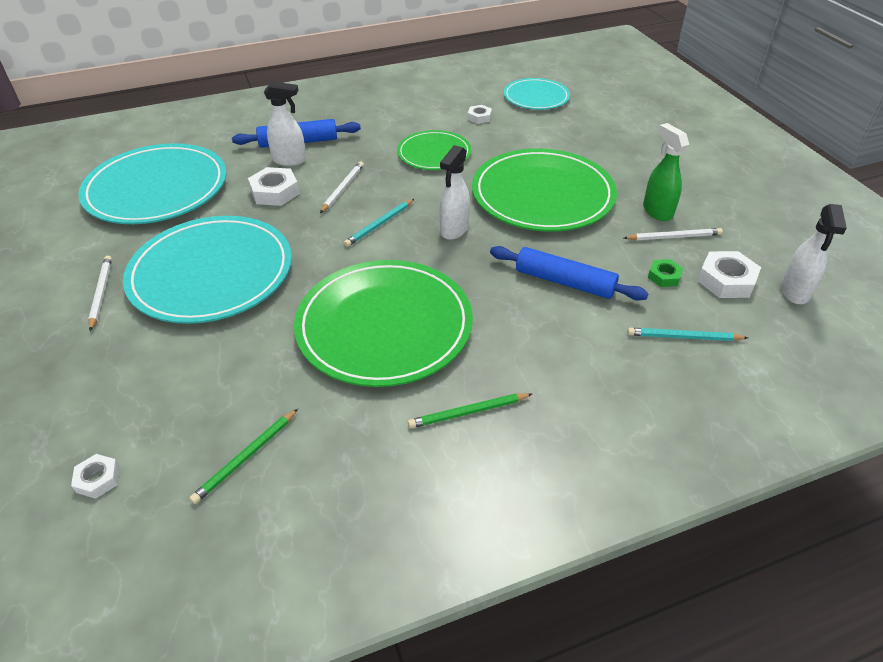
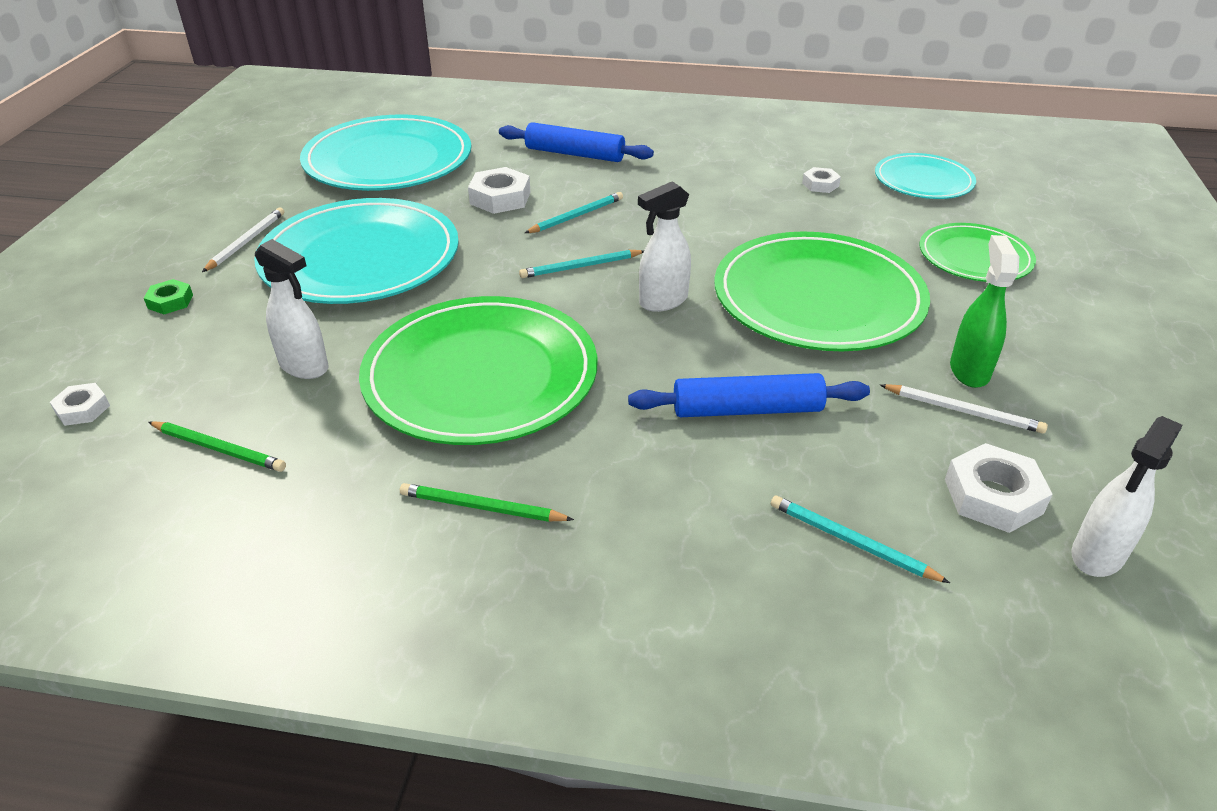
camera: 30 degrees right, 5 degrees down
(246, 457) = (219, 449): green pencil -> green pencil turned 135 degrees counterclockwise
(290, 160) = (547, 170): white spray bottle -> white spray bottle (304, 366)
(343, 188) = (576, 216): white pencil -> turquoise pencil
(434, 153) = (721, 209): green plate -> green plate (975, 257)
(564, 282) = (747, 409): blue rolling pin -> blue rolling pin turned 60 degrees counterclockwise
(664, 276) = (898, 455): green nut -> green nut (170, 301)

